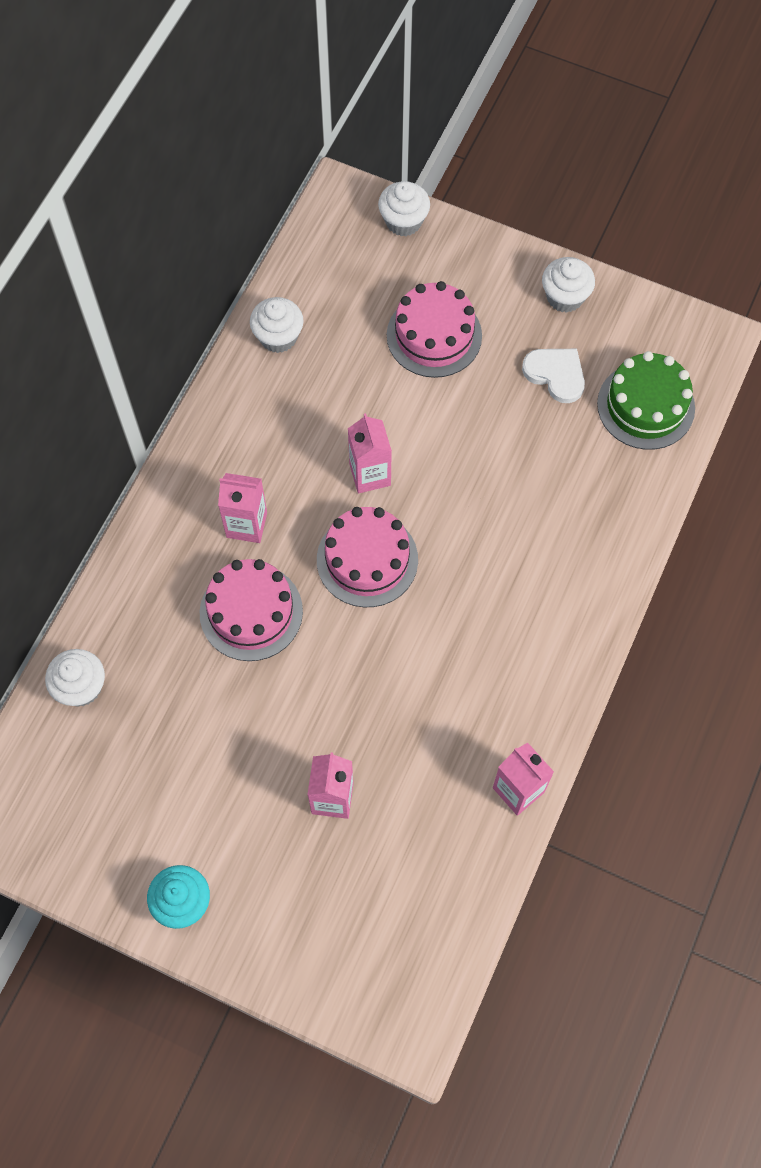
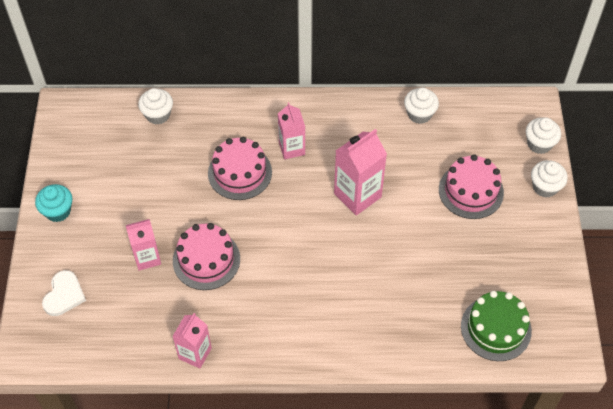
camera: 65 degrees right, 10 degrees down
(367, 560) = (302, 216): pink cake -> pink cake (206, 260)
(370, 474) = (357, 195): pink carton -> pink carton, size x1.52
(556, 374) = (486, 267): white heart -> white heart (64, 295)
(565, 297) = (545, 251): white cupcake -> white cupcake (545, 187)

